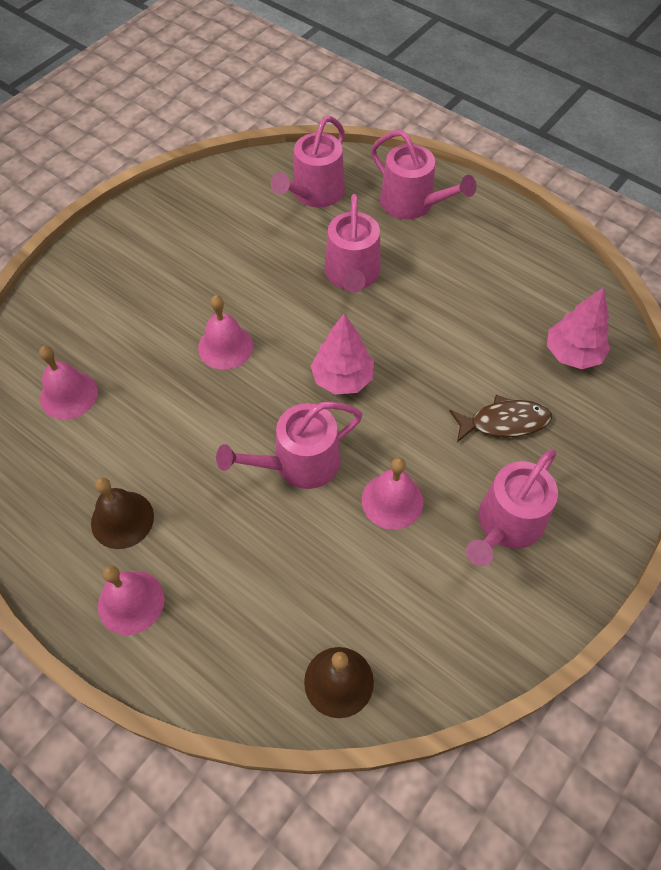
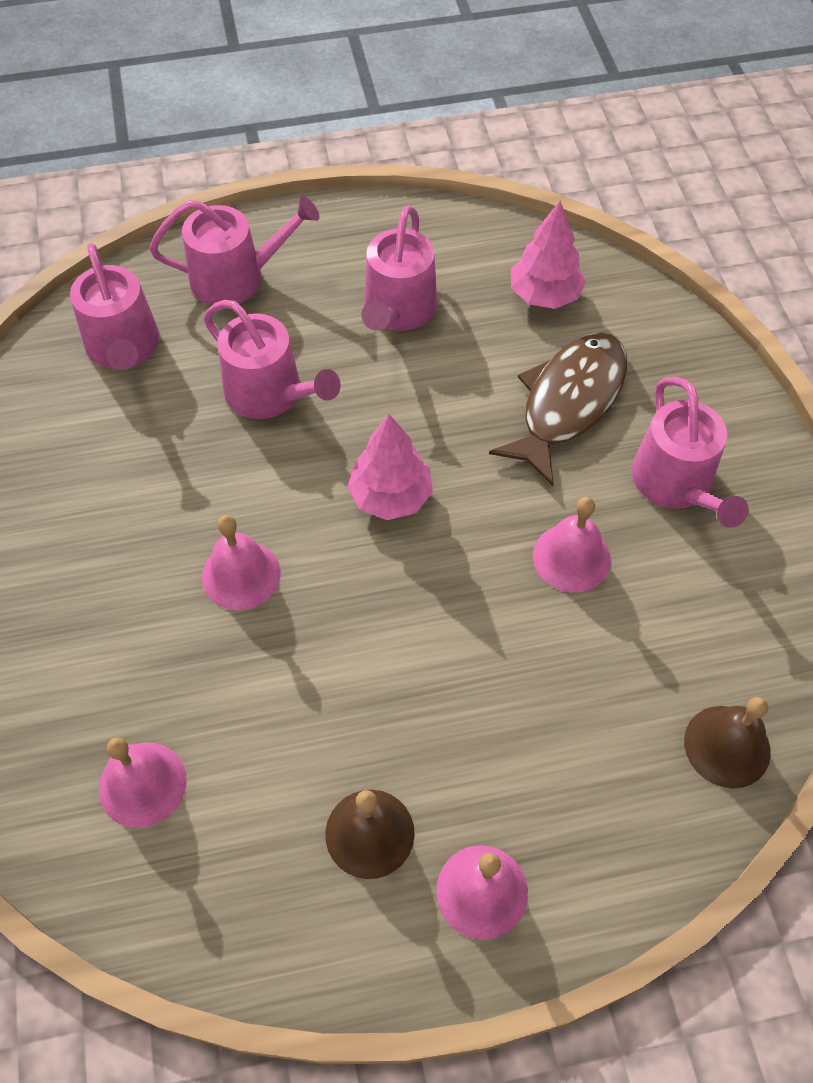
camera: 50 degrees left, 0 degrees up
(299, 463) = (456, 608): pink watering can -> pink watering can (398, 310)
(504, 422) = (568, 403): brown fish -> brown fish, size x1.56

